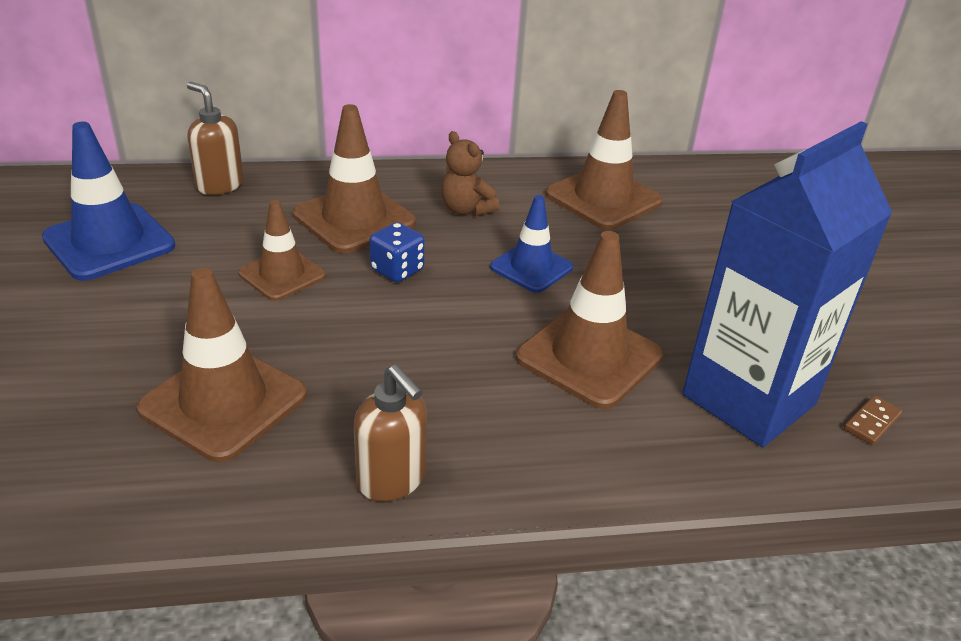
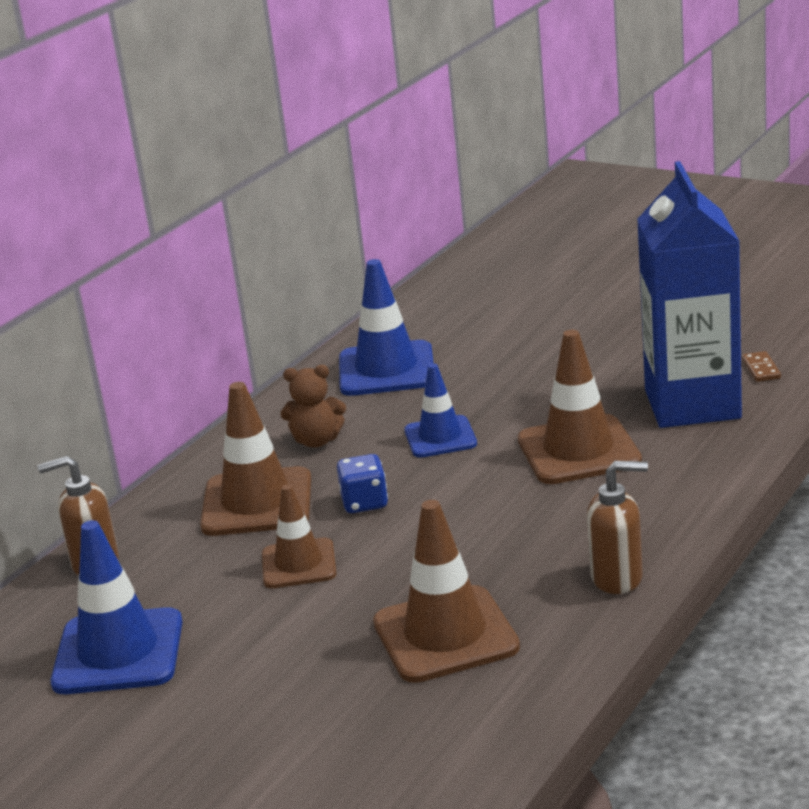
camera: 45 degrees left, 10 degrees down
(603, 198) = (386, 369): brown traffic cone -> blue traffic cone

